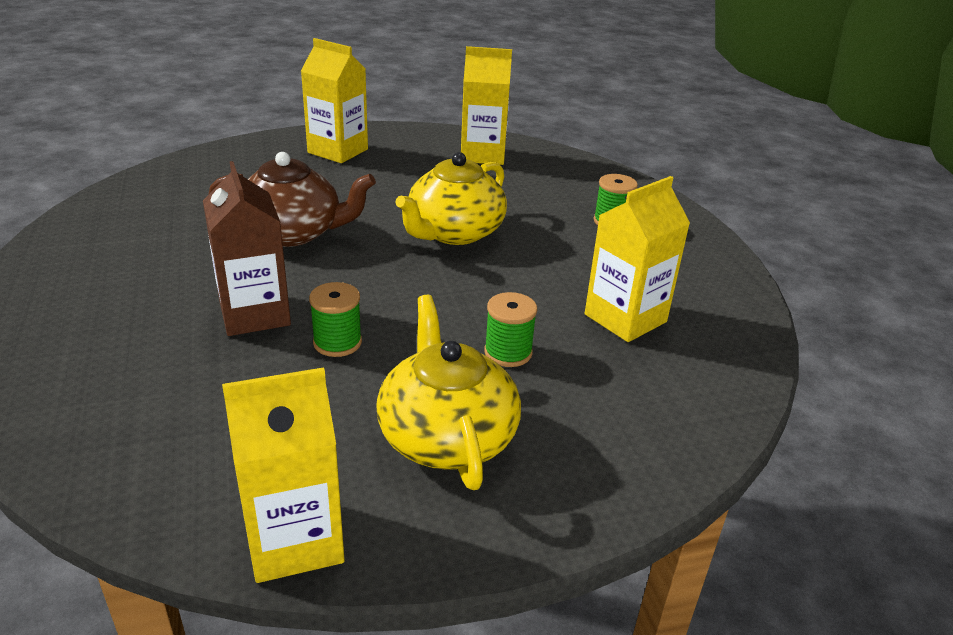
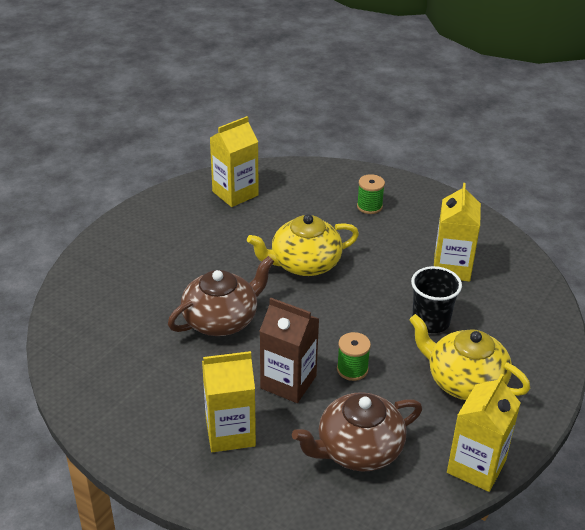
camera: 40 degrees left, 5 degrees up
(203, 418) = (358, 449): none -> brown teapot
(338, 151) = (144, 241): yellow carton -> yellow carton (230, 432)
(454, 232) = (304, 264): yellow teapot -> yellow teapot turned 75 degrees clockwise
(508, 352) = (430, 321): green spool -> black cup

